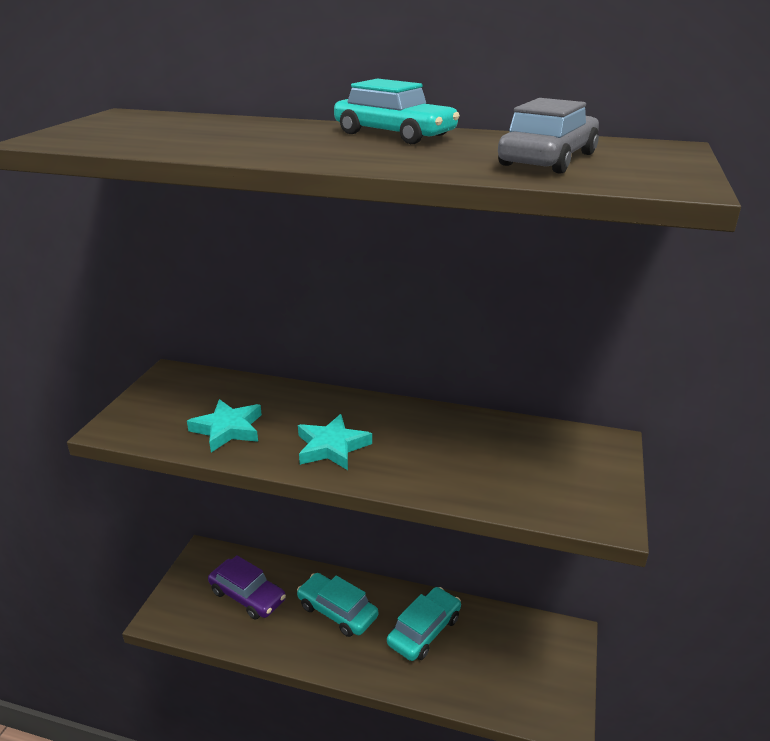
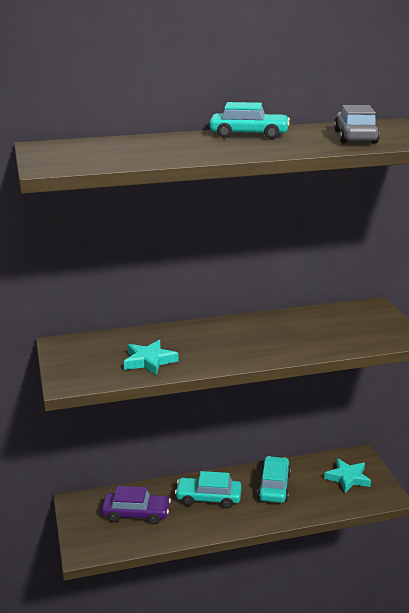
camera: 30 degrees left, 5 degrees down
(332, 447) = (228, 351): turquoise star -> turquoise star (347, 478)

